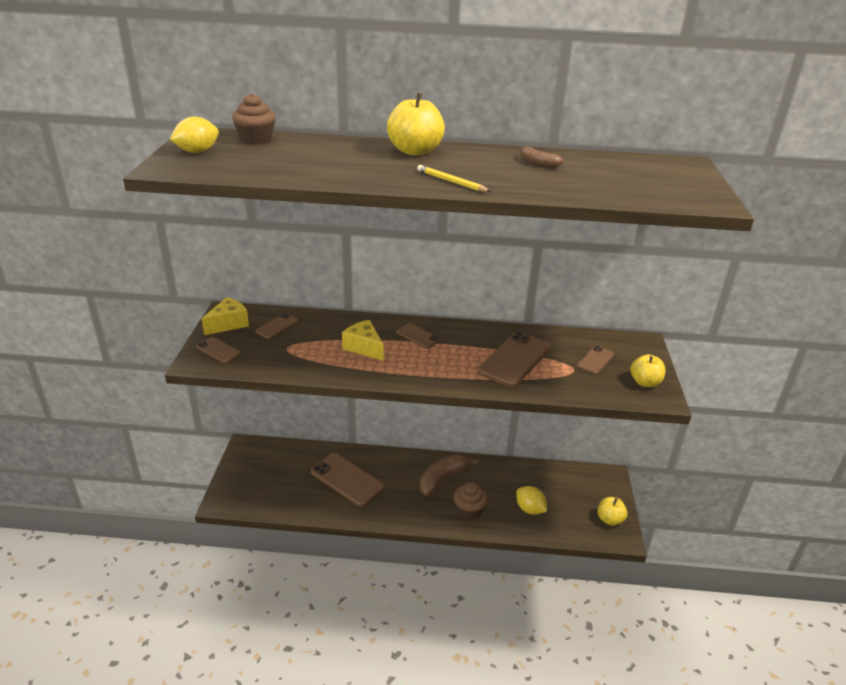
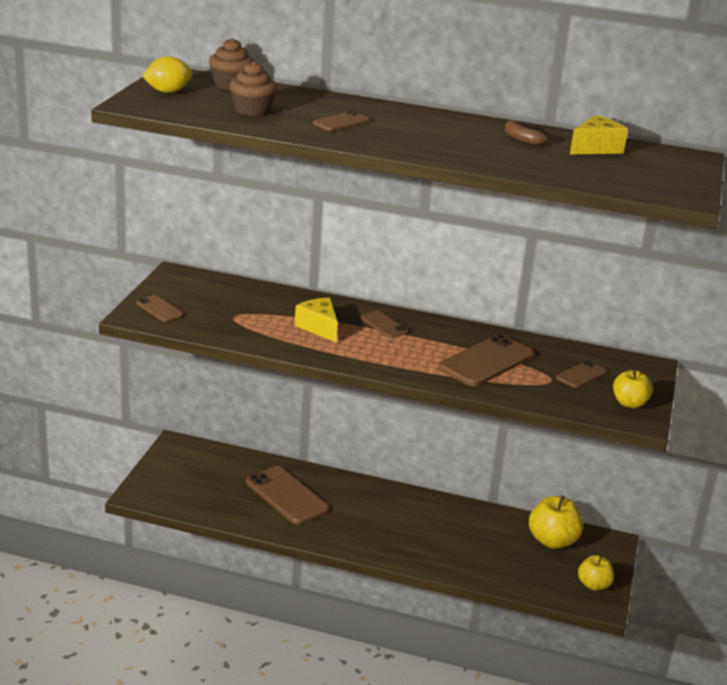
camera: 10 degrees right, 5 degrees down
(228, 324) = (176, 286): yellow cheese -> yellow cheese (596, 148)
(277, 326) = (228, 295): brown phone -> brown phone (341, 122)
(415, 151) = (394, 114): yellow apple -> yellow apple (552, 541)
(442, 479) = (401, 513): brown banana -> none
(451, 182) = (416, 147): yellow pencil -> none
(469, 510) = (423, 548): brown cupcake -> brown cupcake (252, 110)
(529, 509) = (497, 559): yellow lemon -> none

